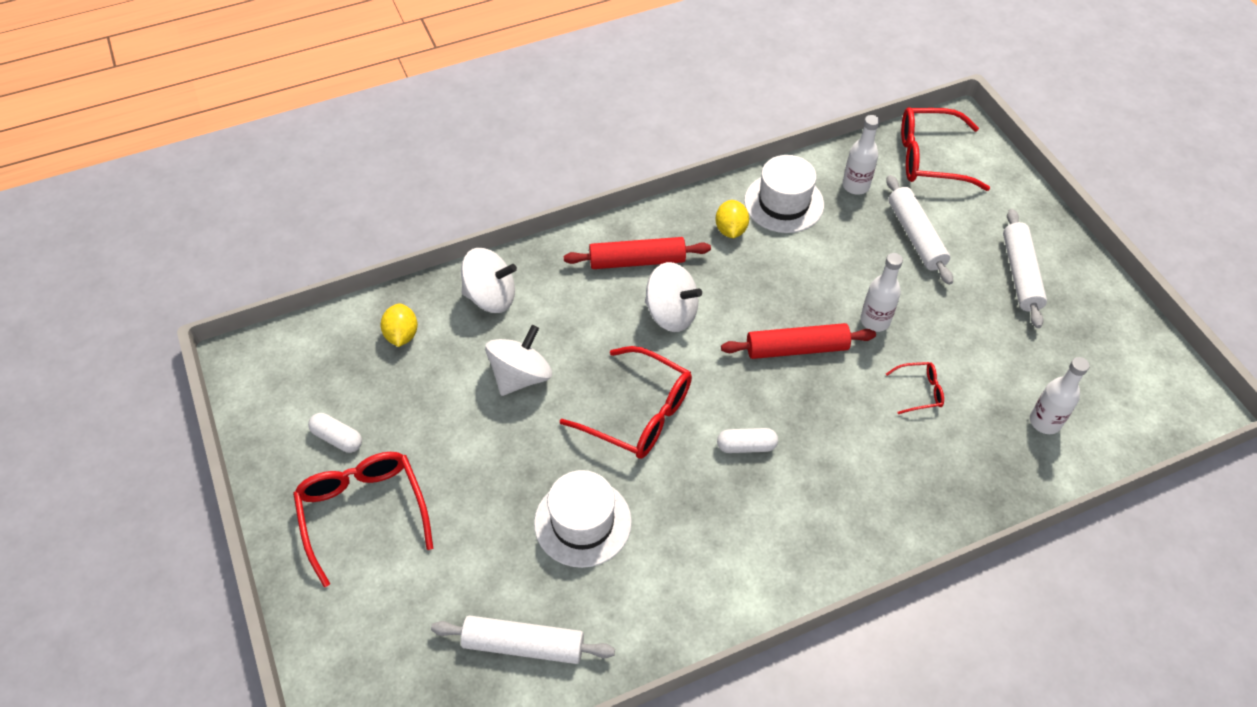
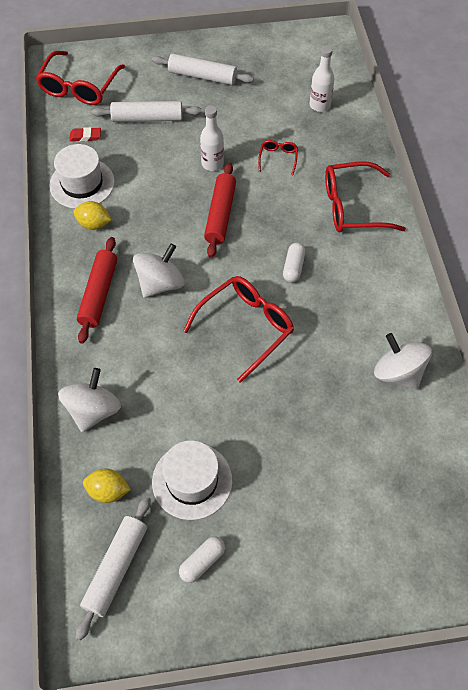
camera: 75 degrees left, 5 degrees up
(363, 512) = (282, 548): red glasses -> red glasses (352, 207)
(521, 376) = (184, 402): white spinning top -> white spinning top (398, 373)
(523, 645) = (421, 446): white rolling pin -> white rolling pin (116, 568)
(582, 522) = (330, 386): white hat -> white hat (192, 481)
(855, 186) = (85, 136): white bottle -> red eraser

